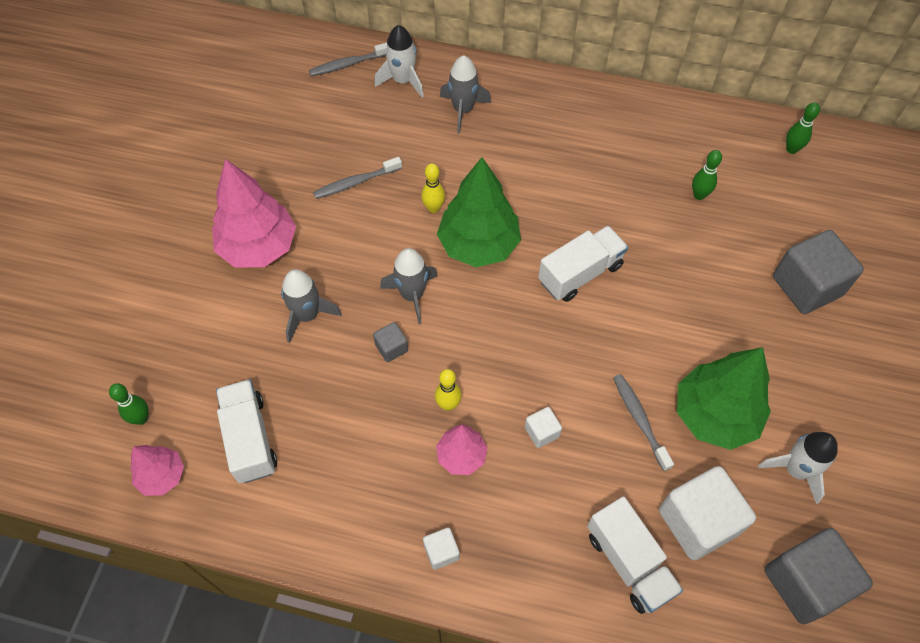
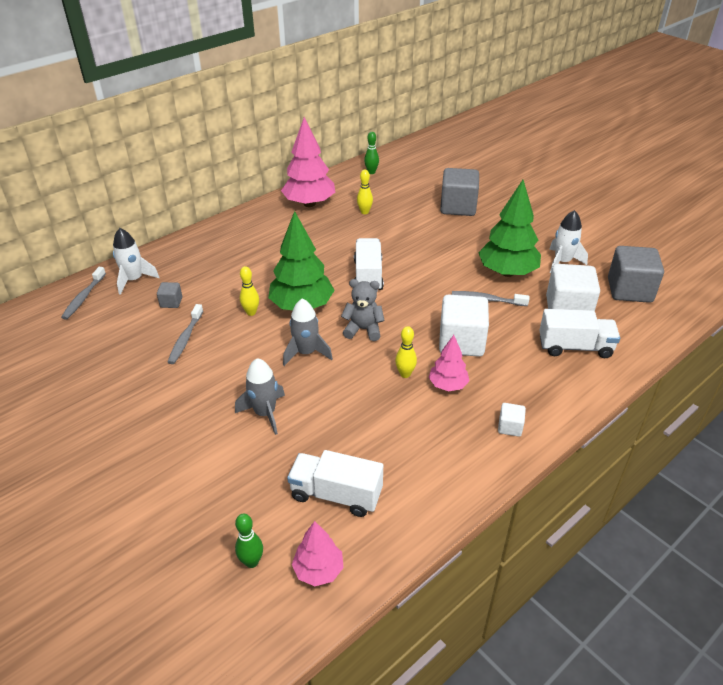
camera: 55 degrees left, 20 degrees down
(258, 247) = (176, 414): pink tree -> pink tree (309, 203)
(391, 348) = (336, 381): grey cube -> grey cube (171, 302)
(463, 110) = (193, 266): grey rocket -> none
(487, 324) = (363, 329): none -> grey teddy bear
(541, 432) = (461, 342): white cube -> white cube, size x2.16
(699, 195) = (364, 212): green bowling pin -> yellow bowling pin

